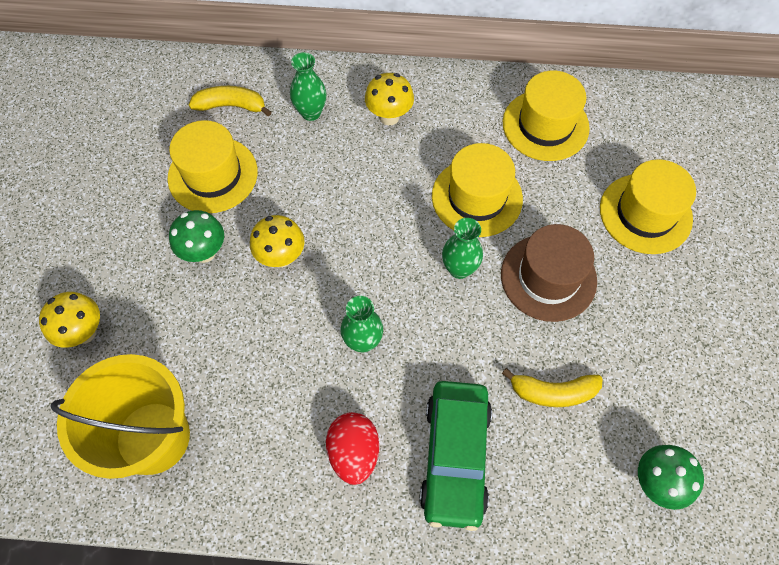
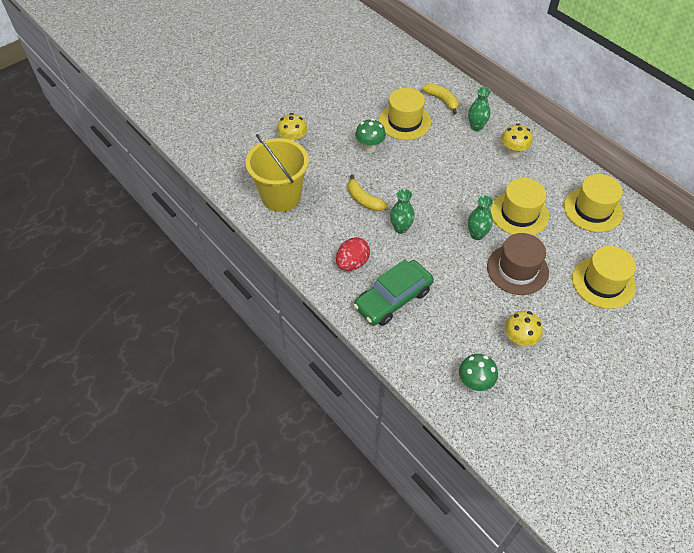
camera: 45 degrees right, 10 degrees down
(281, 257) = (400, 172): yellow mushroom -> yellow mushroom (519, 340)
(552, 392) = (465, 312): yellow banana -> yellow banana (364, 200)

